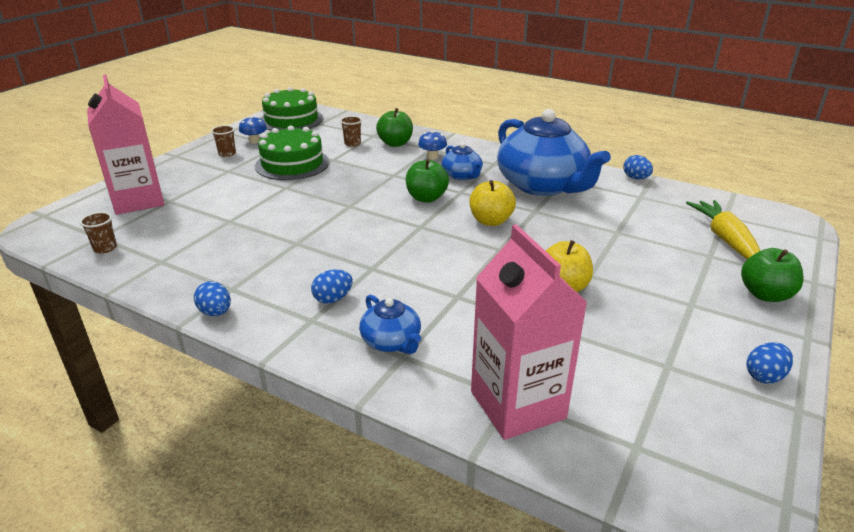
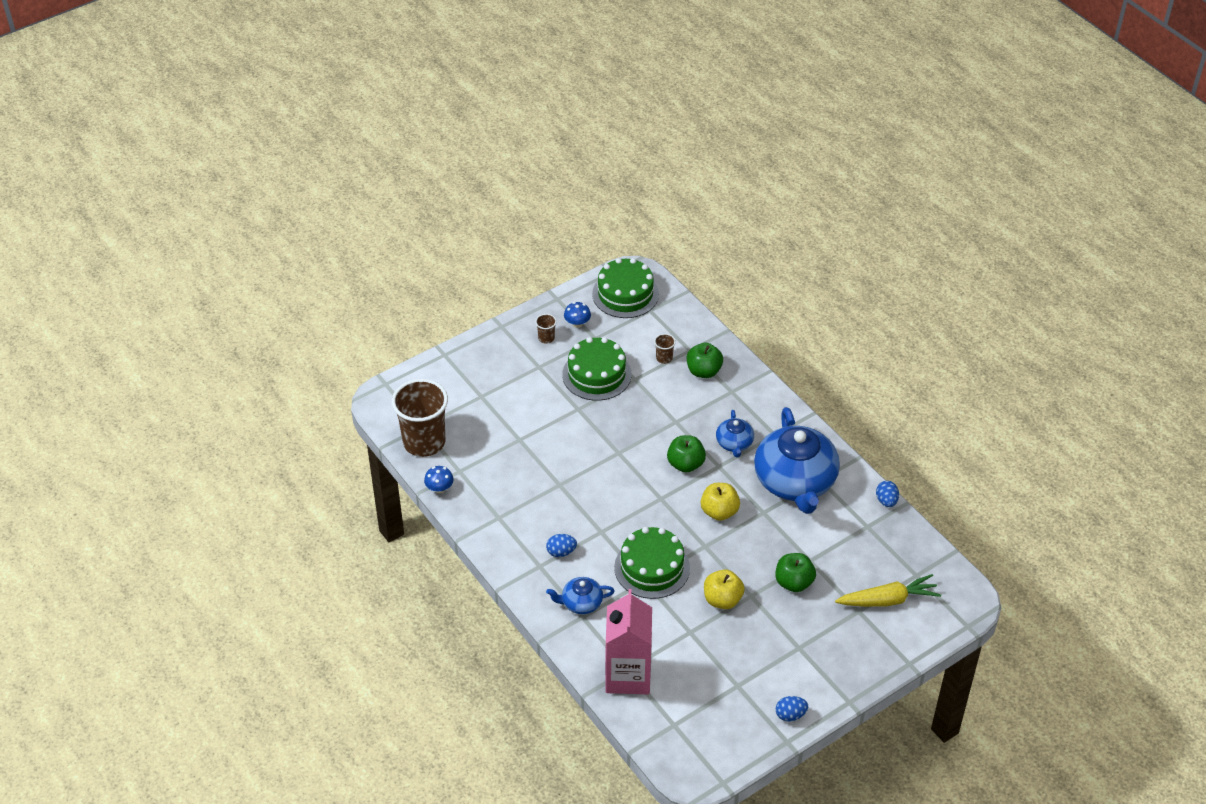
camera: 25 degrees right, 15 degrees up
(105, 248) = (424, 442): brown cup -> brown cup, size x2.48
(138, 200) = (458, 387): pink carton -> none
(215, 312) = (482, 536): blue egg -> none
(391, 341) = (581, 603): blue teapot -> blue teapot turned 90 degrees clockwise
(432, 157) = (725, 405): blue mushroom -> blue mushroom (439, 488)
(456, 282) = (652, 567): none -> green cake
(725, 240) = (888, 600): yellow carrot -> yellow carrot turned 60 degrees clockwise
(765, 294) = (860, 659): green apple -> green apple (794, 582)

